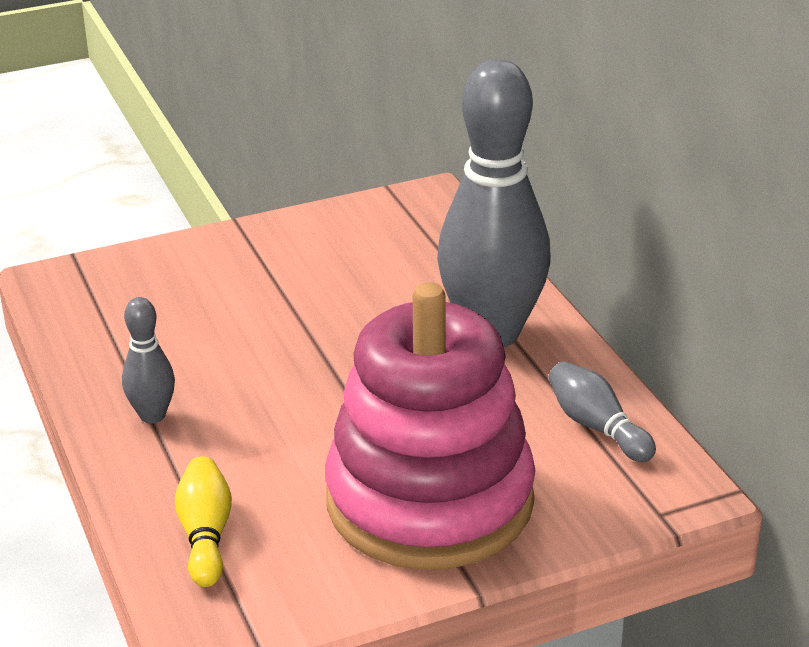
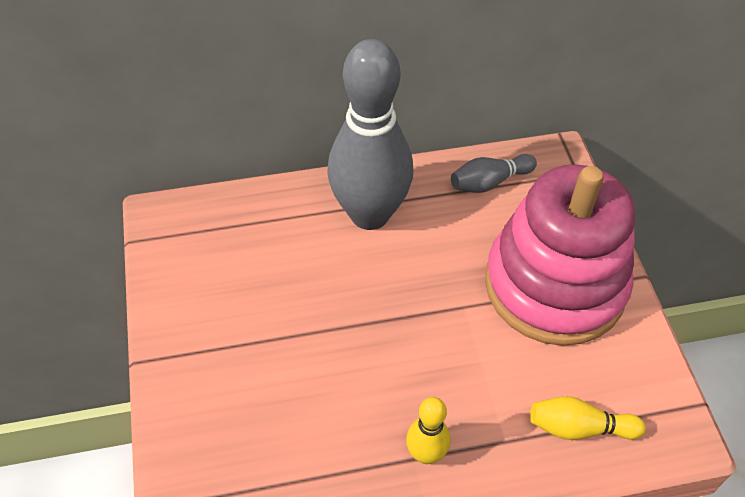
camera: 80 degrees left, 20 degrees up
(152, 415) = (426, 454): grey bowling pin -> yellow bowling pin

